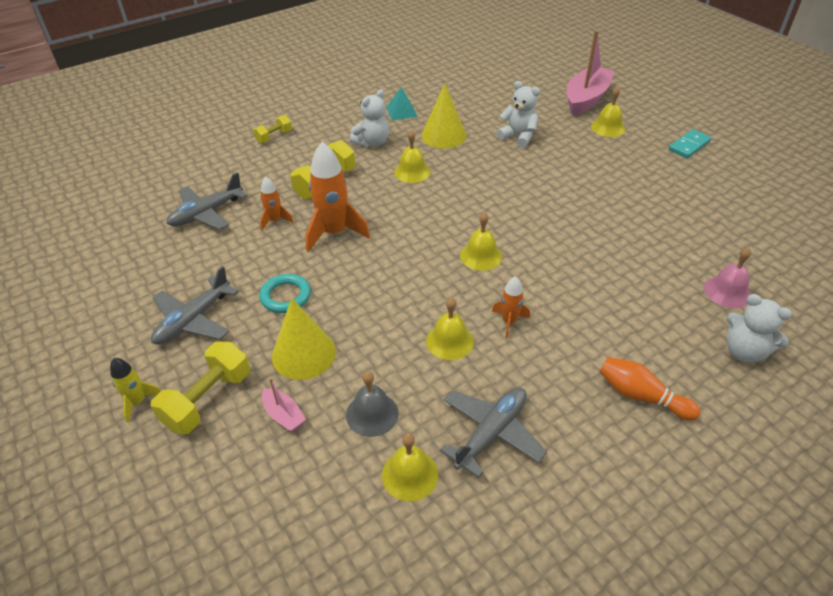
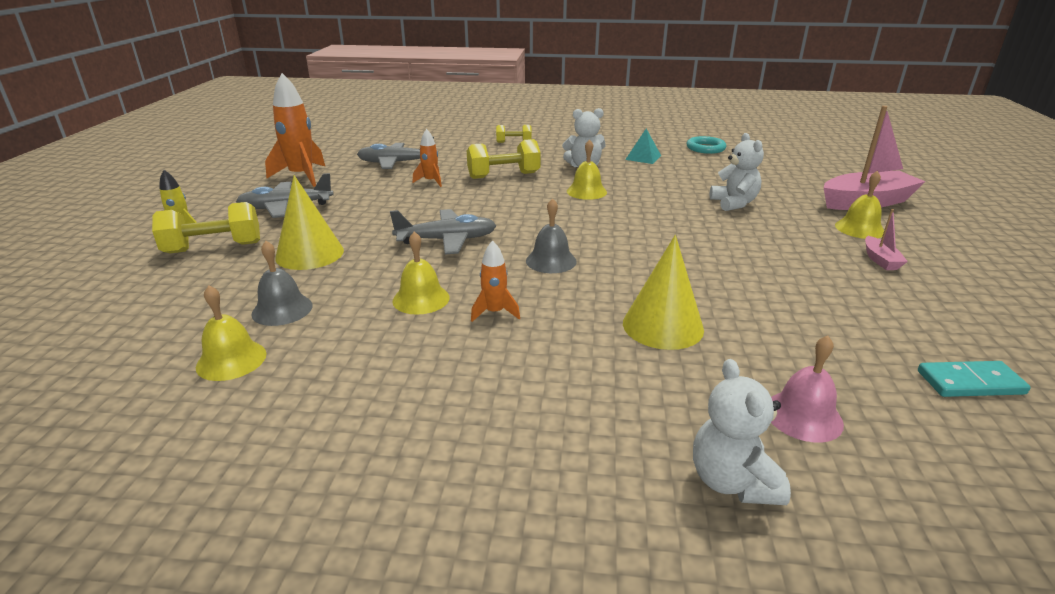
camera: 40 degrees right, 15 degrees down
(284, 415) = (233, 278): pink boat -> pink boat (880, 260)
(286, 296) = (360, 220): turquoise ring -> turquoise ring (705, 148)
(334, 233) = (458, 202): orange rocket -> orange rocket (302, 176)
(443, 135) = (656, 181): yellow cone -> yellow cone (663, 326)
(481, 256) = (551, 261): yellow bell -> grey bell
(491, 433) = (336, 374): grey plane -> grey plane (447, 240)
(641, 396) = (523, 438): orange bowling pin -> none
(689, 145) = (961, 276): turquoise domino -> turquoise domino (970, 382)

